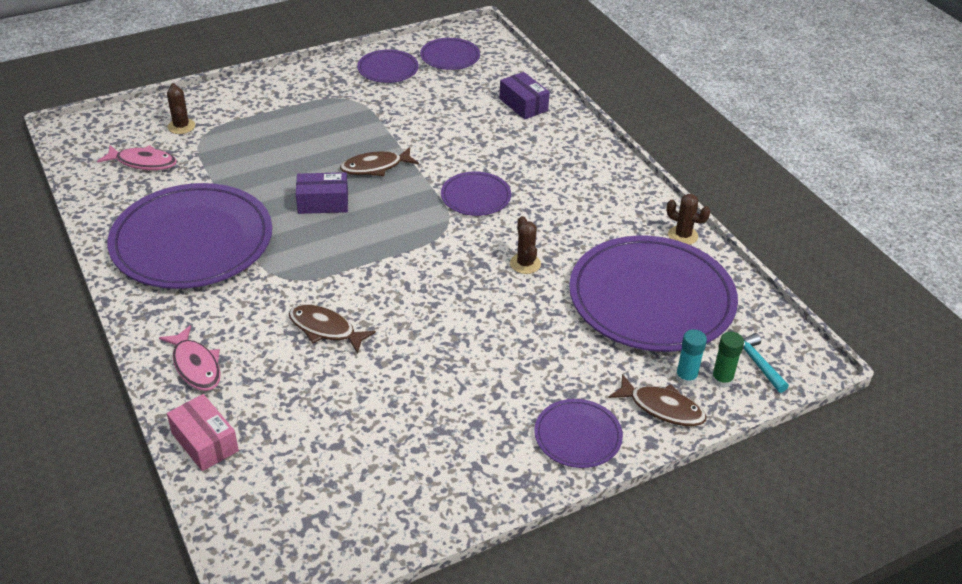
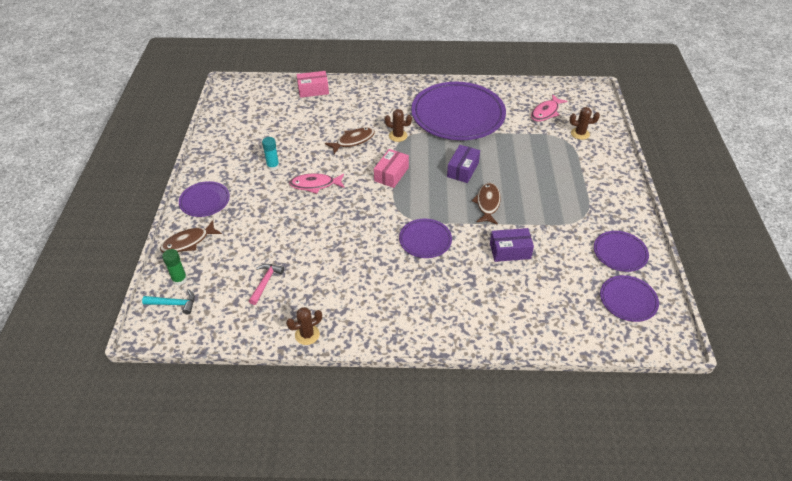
camera: 120 degrees right, 5 degrees up
(196, 366) = (362, 97): pink fish -> pink fish (315, 185)
(377, 262) = (391, 174): none -> pink box
(523, 105) = (529, 318): purple box -> purple box (510, 251)
(525, 264) = (343, 236): brown cactus -> brown cactus (398, 136)
(651, 298) = (265, 282): purple plate -> pink hammer
(686, 377) = (196, 264): turquoise glue stick -> turquoise glue stick (273, 166)

